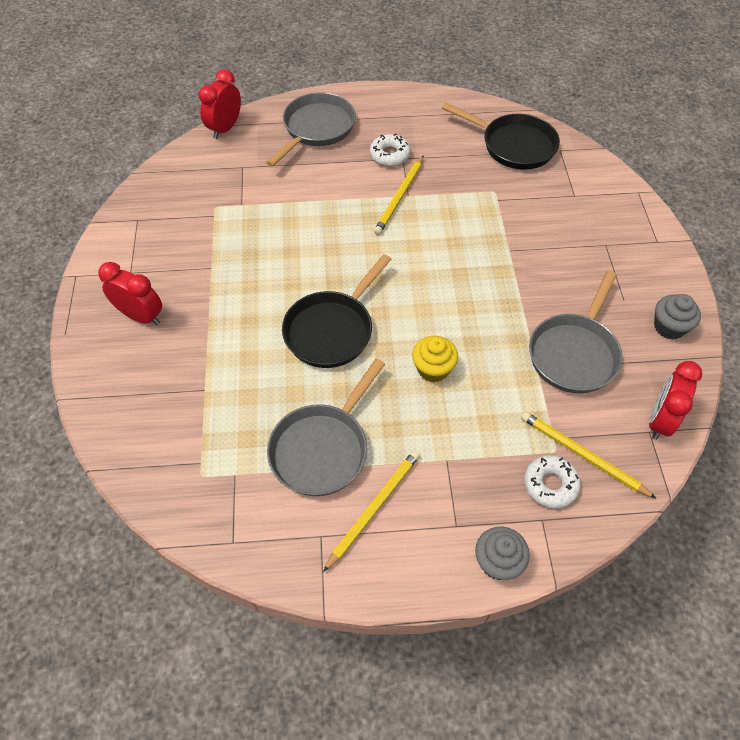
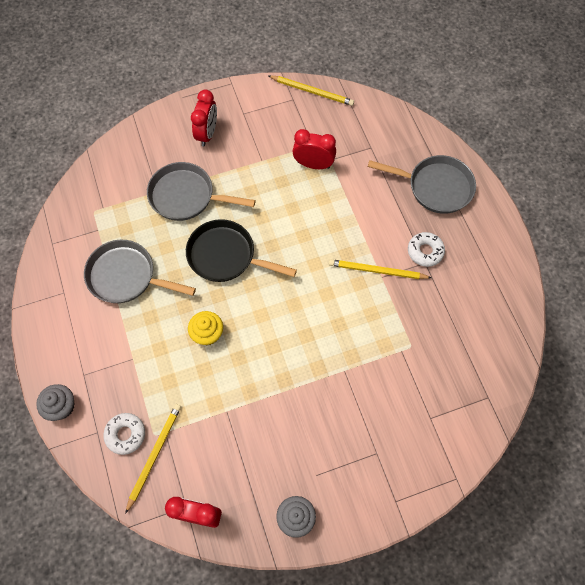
camera: 75 degrees right, 10 degrees up
(225, 128) = (410, 121): red clock -> red clock (313, 164)
(374, 508) = (88, 320): yellow pencil -> yellow pencil (312, 91)
(514, 145) = (478, 354): black pan -> none
(574, 353) = (248, 438): grey pan -> grey pan (186, 196)

